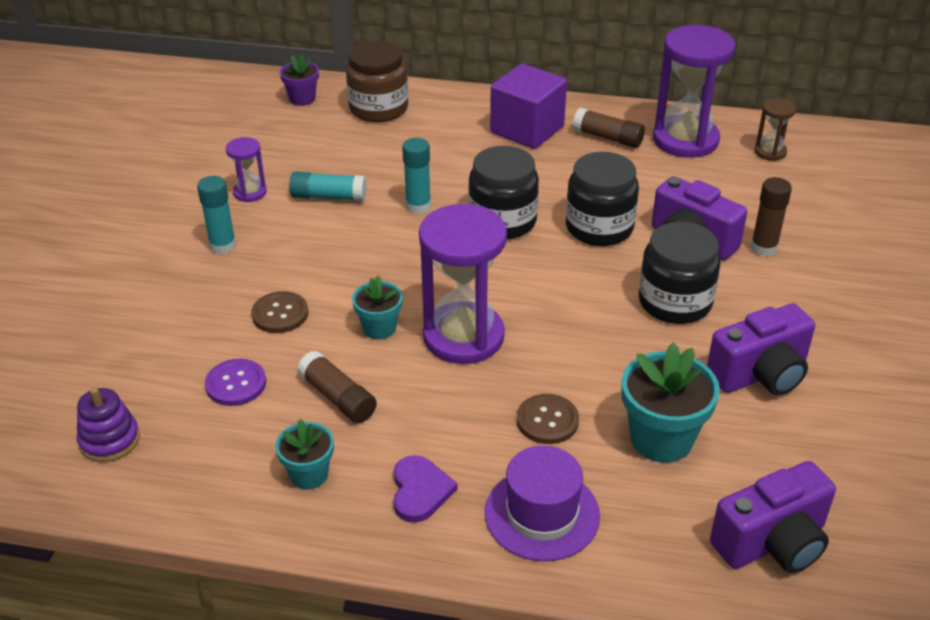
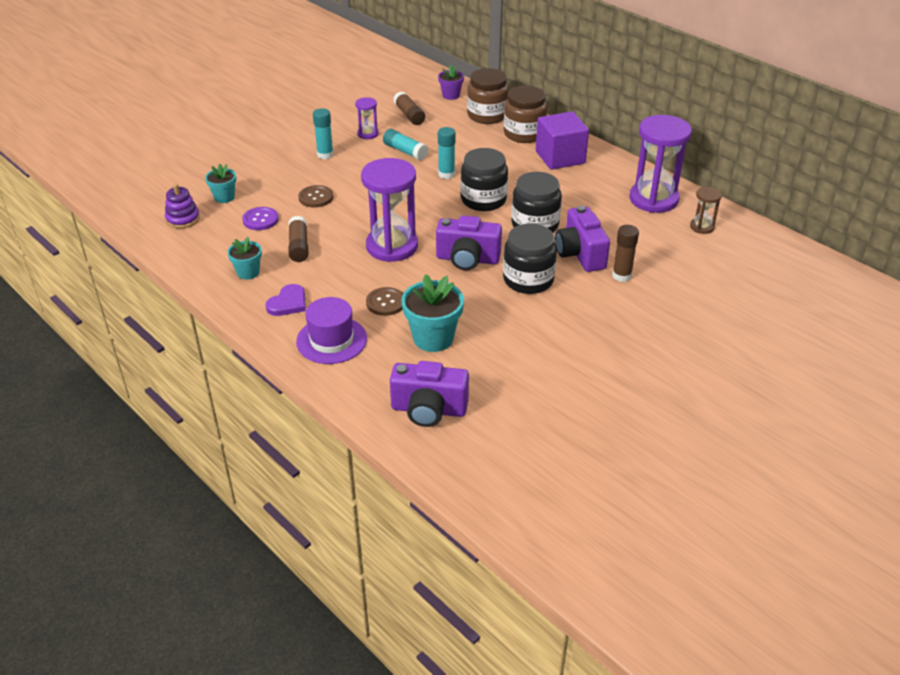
camera: 35 degrees right, 0 degrees up
(379, 328) = (355, 224): turquoise flower pot -> turquoise flower pot (224, 197)
(451, 115) = (524, 134): none -> brown jar
(608, 138) = (604, 180): brown glue stick -> brown glue stick (409, 115)
(760, 374) = (529, 335): purple camera -> purple camera (467, 259)

